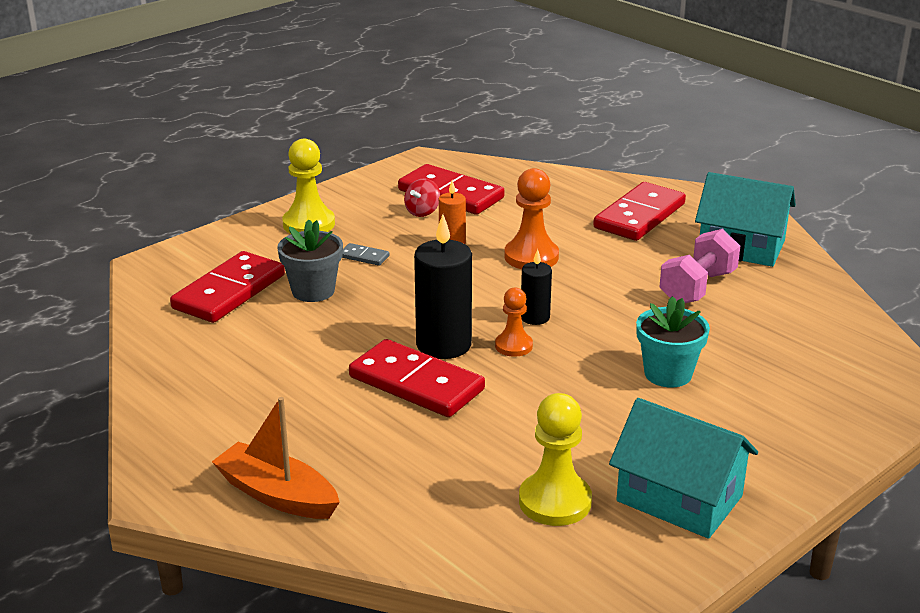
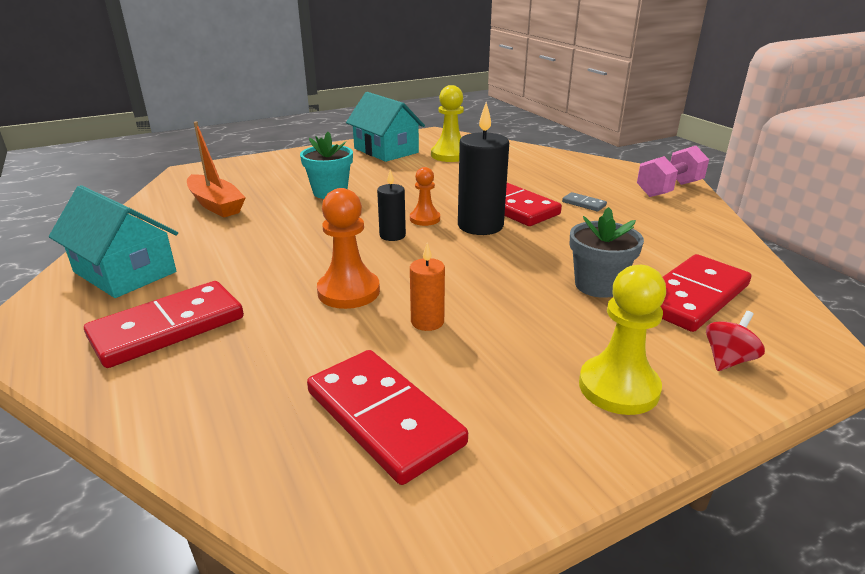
camera: 165 degrees left, 0 degrees up
(277, 495) = (603, 170): orange boat -> orange boat (216, 204)
(364, 256) = (539, 319): grey domino -> grey domino (583, 204)
(422, 212) = (444, 384): red spinning top -> red spinning top (728, 359)
(698, 287) = (227, 241): pink dumbbell -> pink dumbbell (669, 189)

